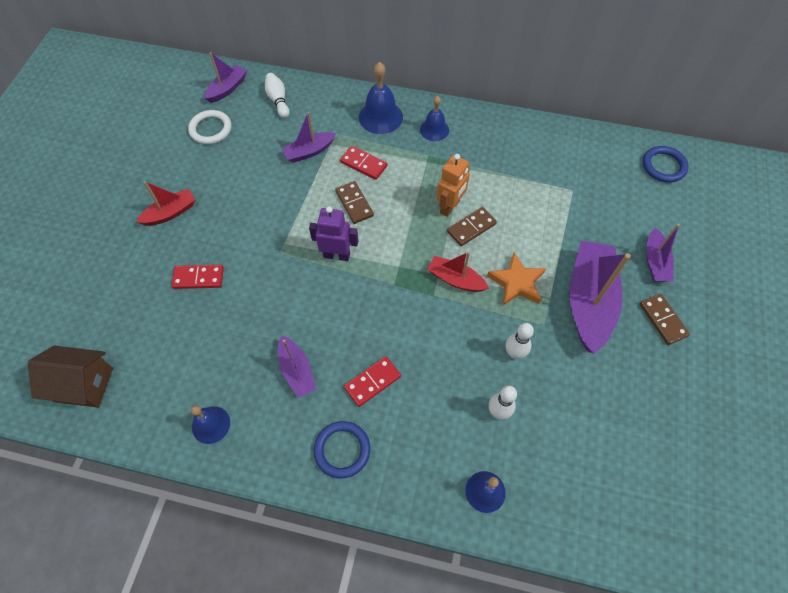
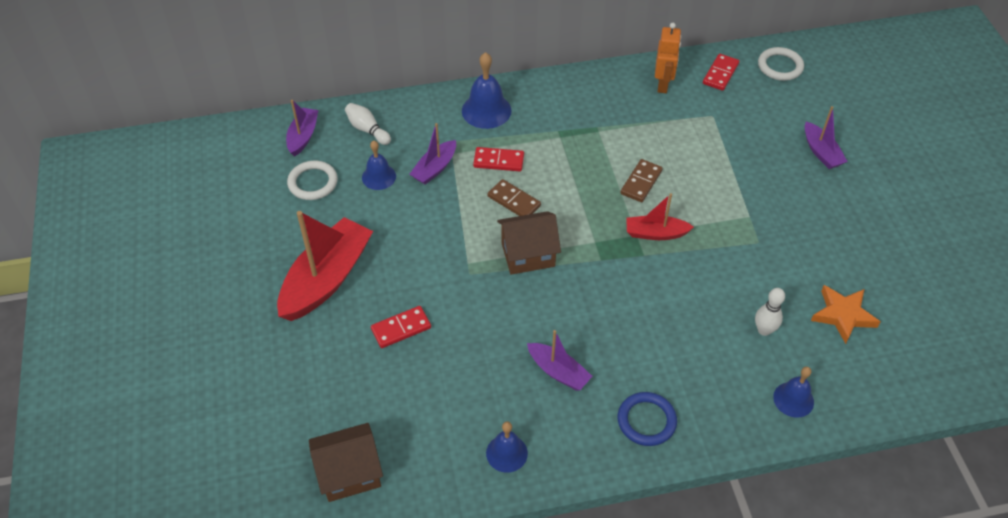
camera: 25 degrees left, 10 degrees down
(170, 213) = (326, 279): red boat -> red boat, size x1.89
(337, 255) = (528, 254): purple robot -> brown house
(372, 382) = (636, 352): red domino -> red domino (720, 74)
(434, 129) = (548, 105): blue bell -> blue bell (379, 177)
(450, 207) = (609, 171): orange robot -> orange robot (663, 84)
(514, 353) = (747, 276): white bowling pin -> none
(516, 282) = (712, 215): orange star -> orange star (843, 315)
(589, 301) = (785, 207): purple boat -> none
(663, 166) = (780, 66): blue ring -> white ring
(663, 320) = (856, 198): brown domino -> none

